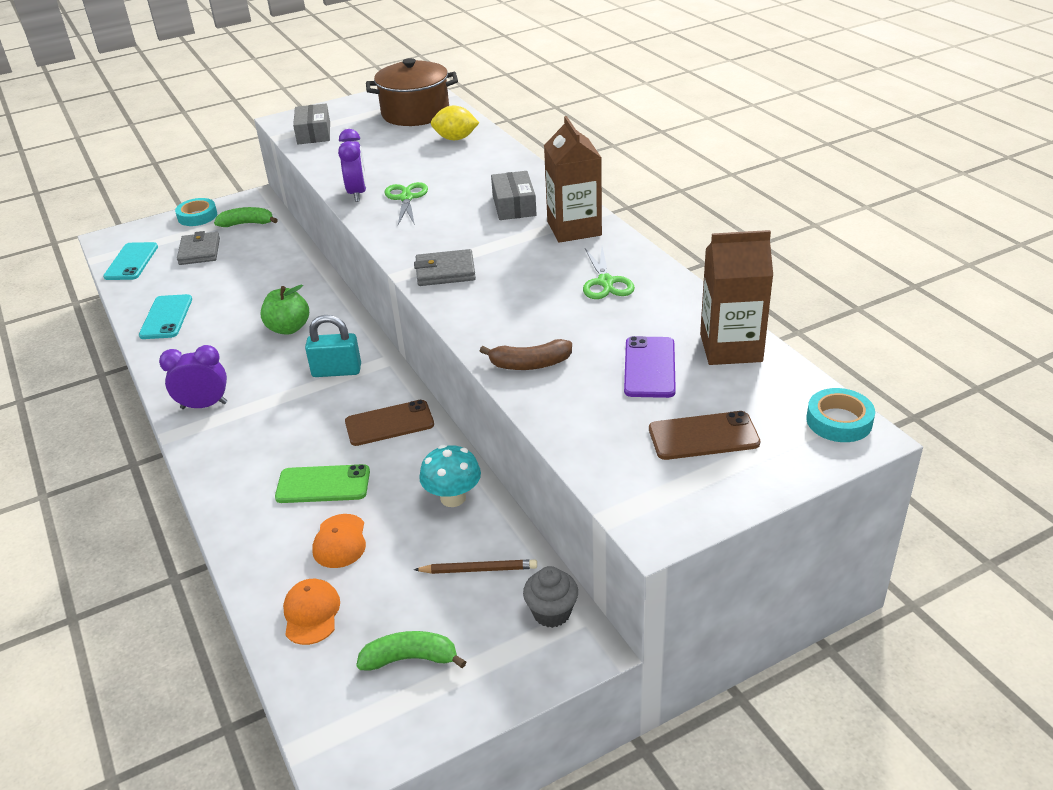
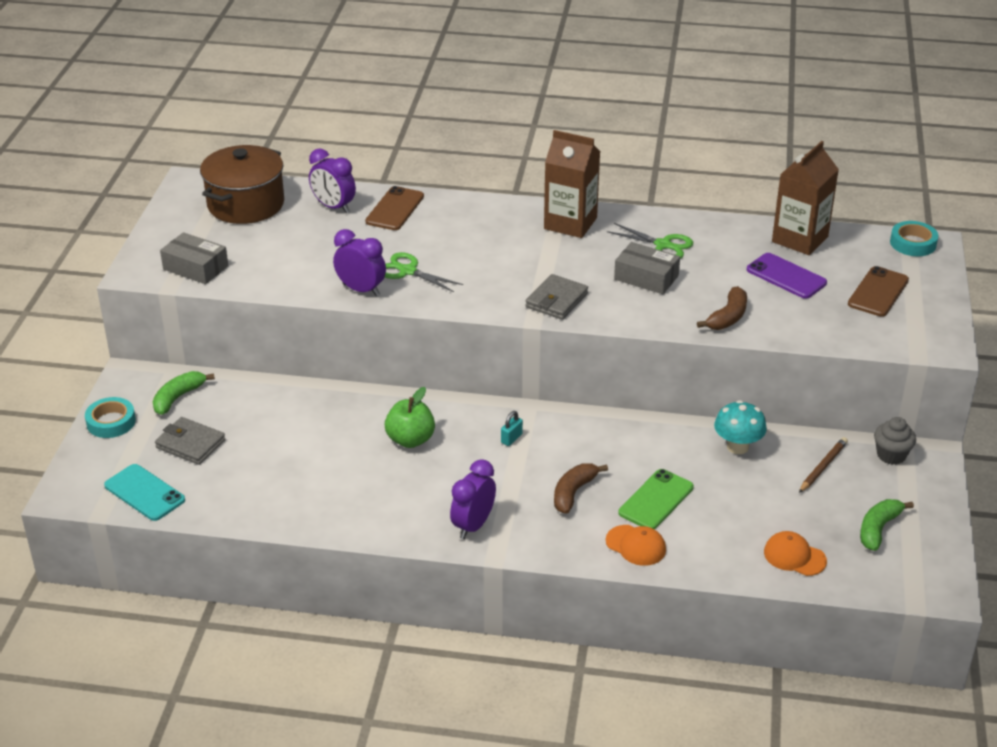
camera: 55 degrees left, 0 degrees up
(166, 317) = (291, 503): turquoise phone -> none
(292, 435) = (573, 493): none -> brown banana
(336, 371) = (511, 438): turquoise padlock -> turquoise padlock, size x0.51
(340, 541) = (731, 516): orange cap -> orange cap (636, 545)
(389, 423) = (616, 440): brown phone -> brown phone (395, 209)
(455, 139) = (333, 207): yellow lemon -> purple clock
(514, 205) = (496, 231): grey box -> grey box (646, 277)

